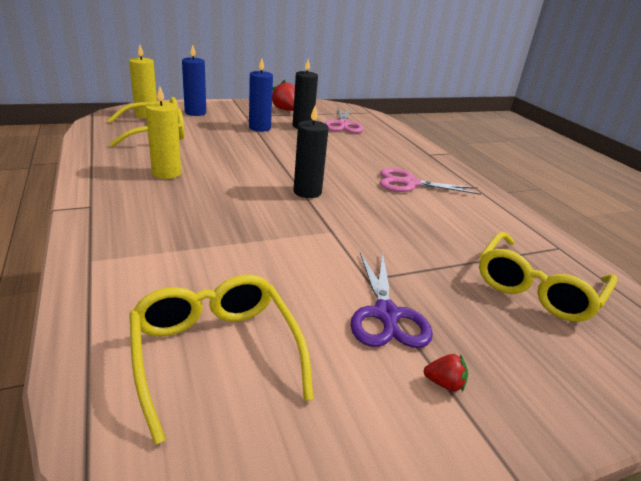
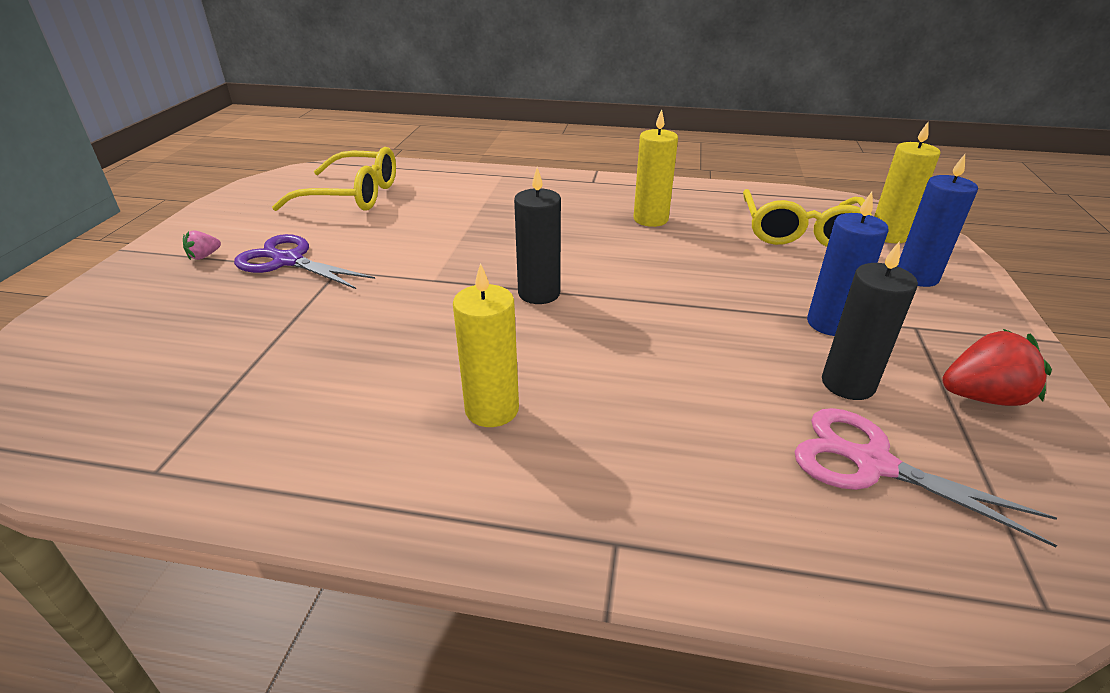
camera: 125 degrees right, 5 degrees up
(409, 183) = (492, 409): pink scissors -> yellow candle
(444, 383) = (204, 256): red strawberry -> pink strawberry
(537, 288) = (163, 374): yellow glasses -> none

